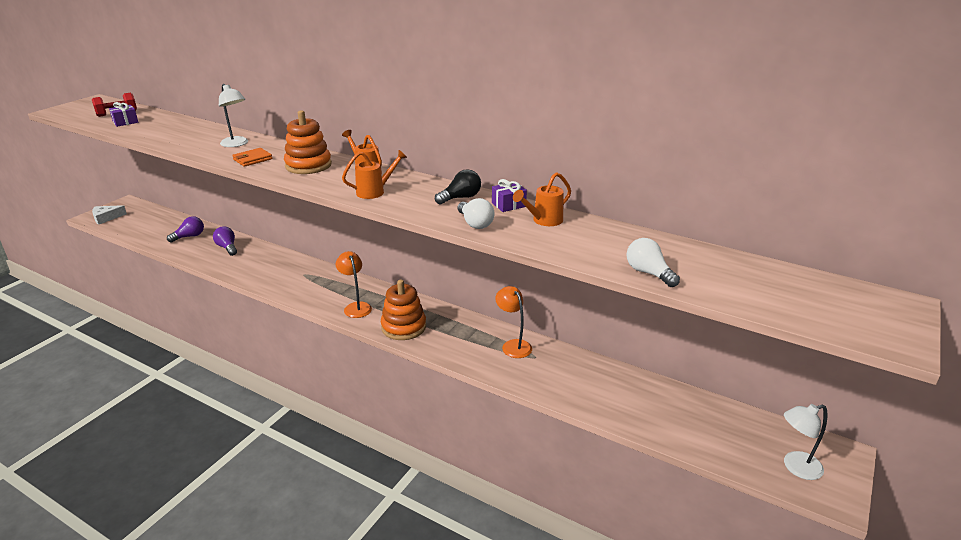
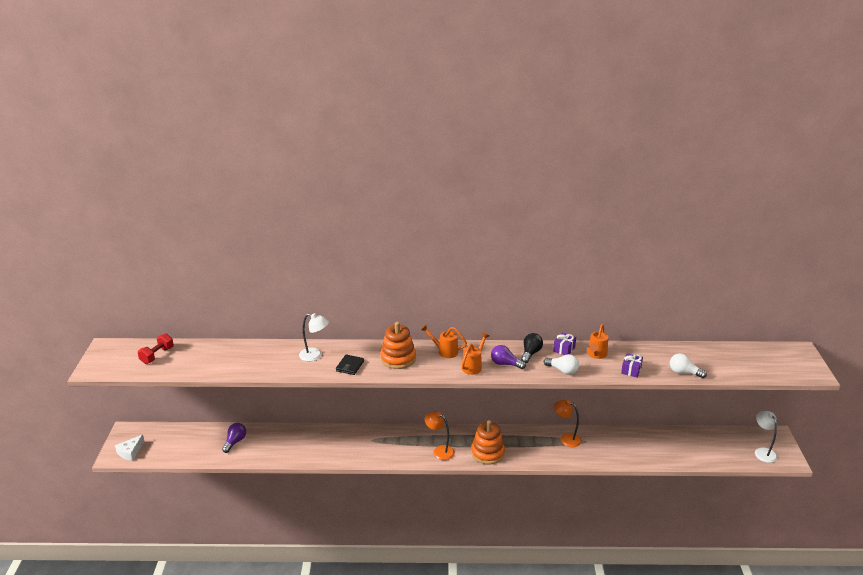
camera: 30 degrees left, 0 degrees up
(125, 122) = (182, 362): purple gift -> purple gift (631, 370)
(227, 247) = (281, 440): purple light bulb -> purple light bulb (505, 364)
(252, 159) = (350, 366): orange wallet -> black wallet
(796, 467) = (763, 452): white lamp -> white lamp turned 120 degrees clockwise

